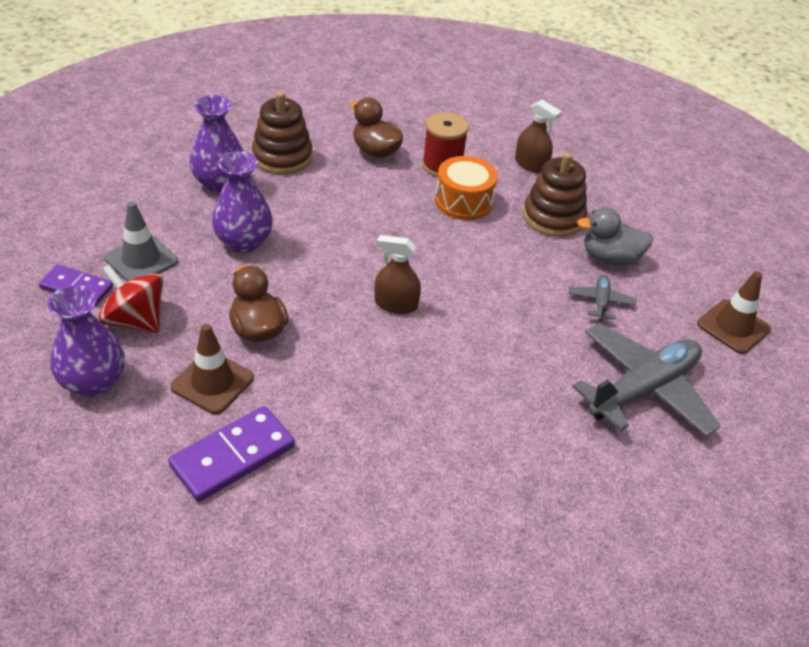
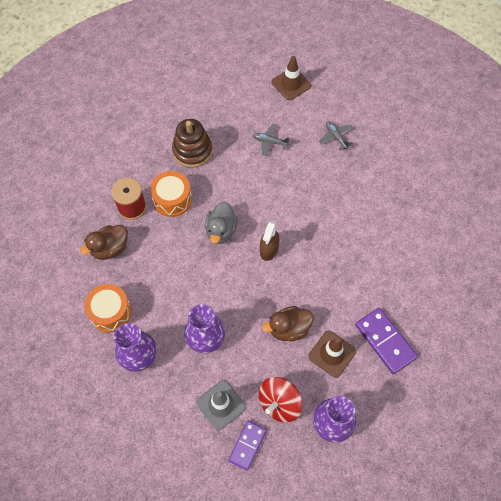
camera: 80 degrees left, 20 degrees up
(282, 157) = (110, 312): brown stacking toy -> orange drum
(531, 164) = (135, 153): brown spray bottle -> none
(610, 258) = (233, 129): grey duck -> grey duck (221, 230)
(643, 390) = (336, 137): grey plane -> grey plane, size x0.45

